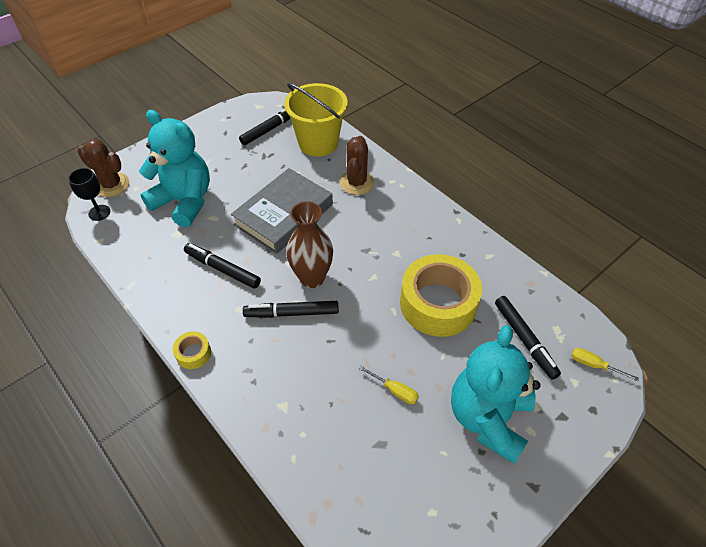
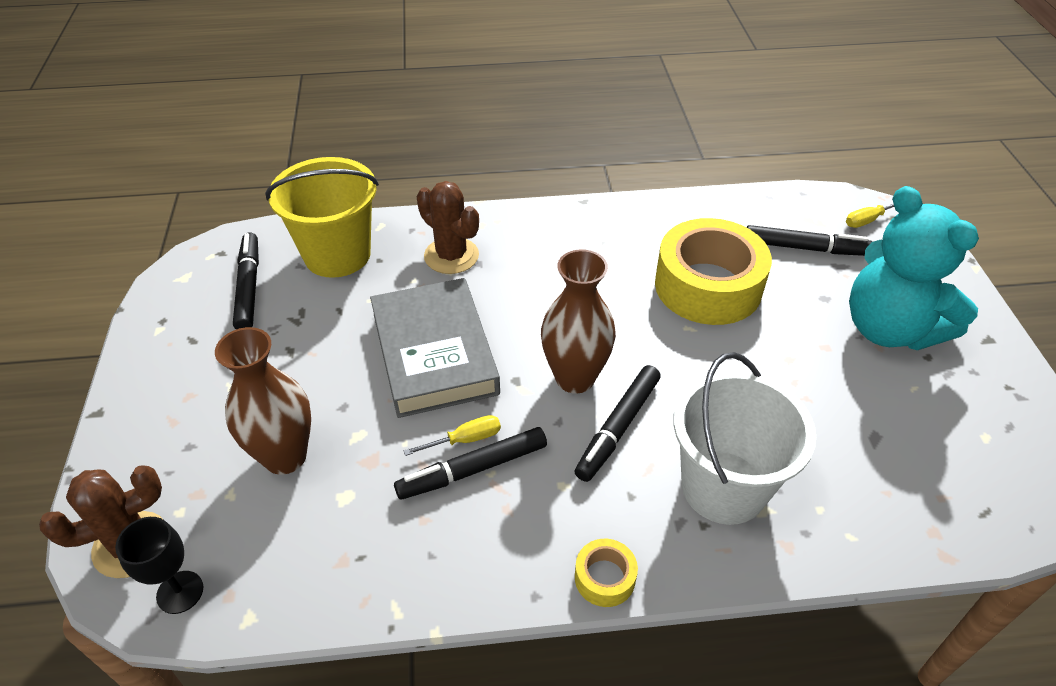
camera: 55 degrees left, 5 degrees down
(184, 201) = (285, 456): turquoise teddy bear -> brown vase
(285, 379) = (723, 487): none -> white bucket
(395, 390) = (807, 386): yellow screwdriver -> yellow screwdriver (465, 439)

